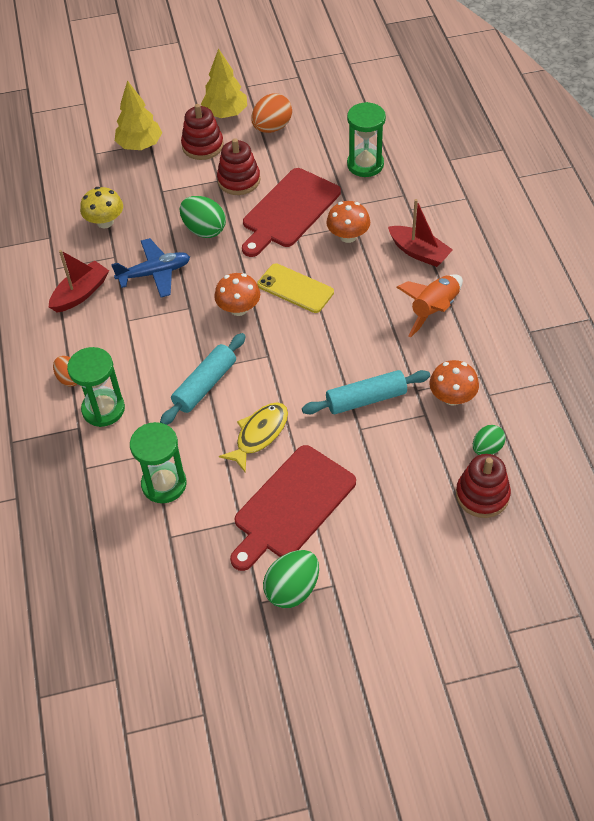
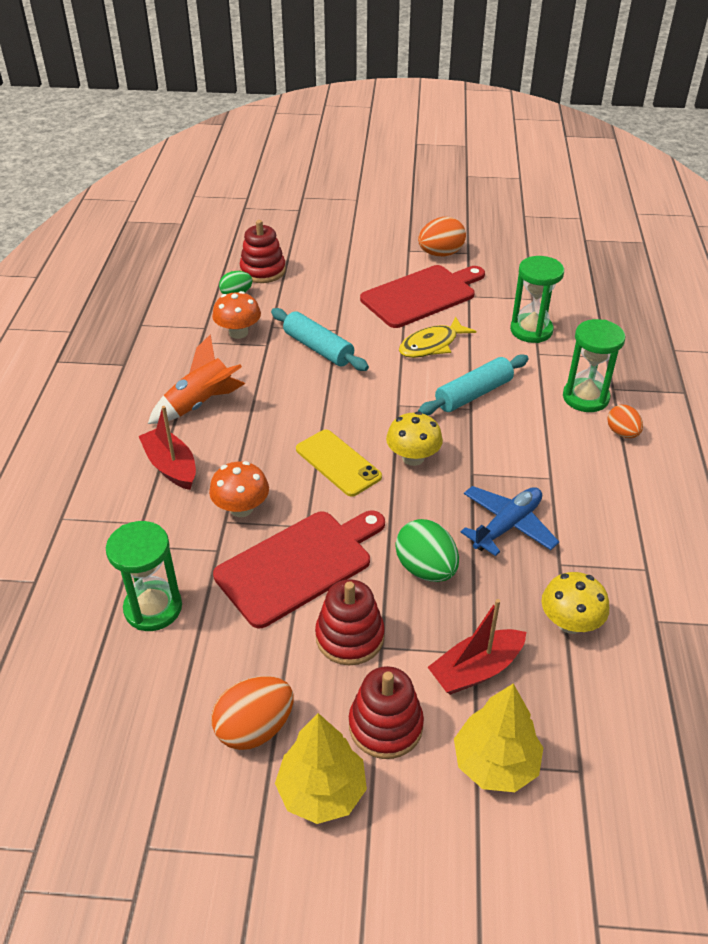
camera: 165 degrees left, 10 degrees down
(81, 293) = (609, 524): red boat -> red boat (476, 670)
(154, 273) = (507, 526): blue plane -> blue plane turned 135 degrees clockwise
(239, 309) = (413, 457): orange mushroom -> yellow mushroom
(292, 589) = (440, 254): green egg -> orange egg
(366, 399) = (318, 348): turquoise rolling pin -> turquoise rolling pin turned 45 degrees clockwise

